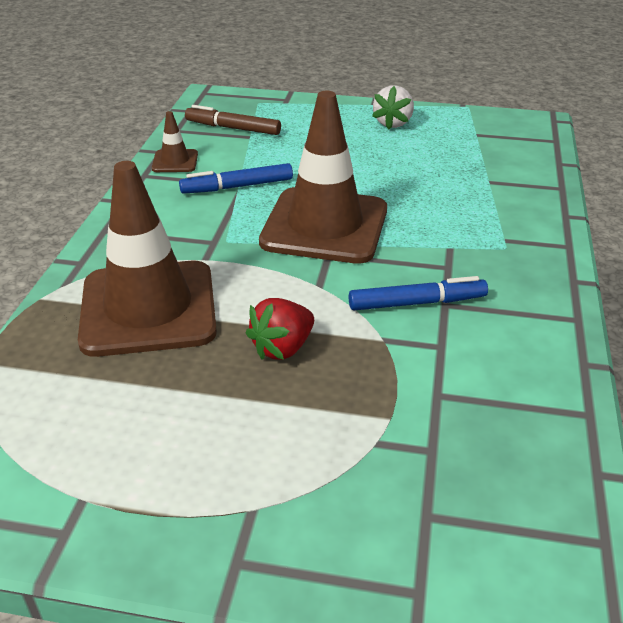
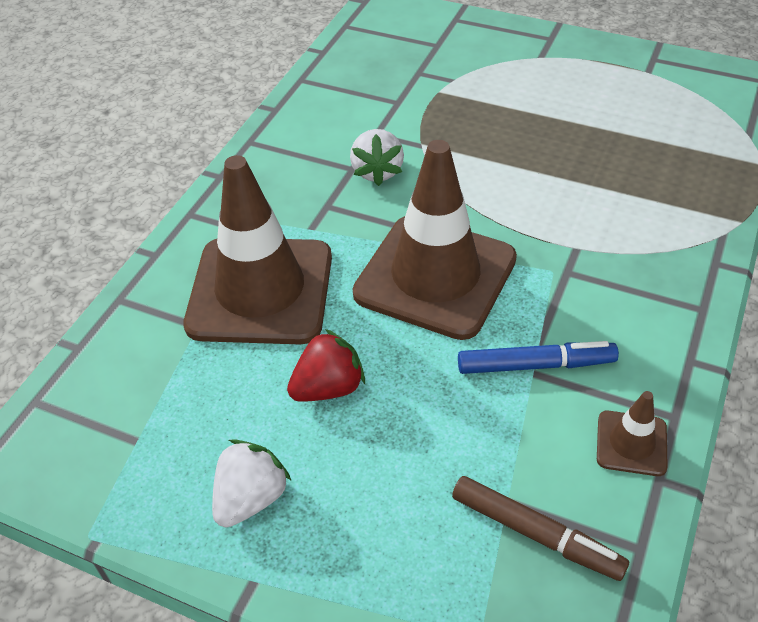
camera: 165 degrees left, 10 degrees up
(148, 308) = (628, 197): brown traffic cone -> brown traffic cone (260, 291)
(282, 348) = (507, 146): red strawberry -> red strawberry (328, 388)
(417, 303) = (377, 171): blue marker -> white strawberry

